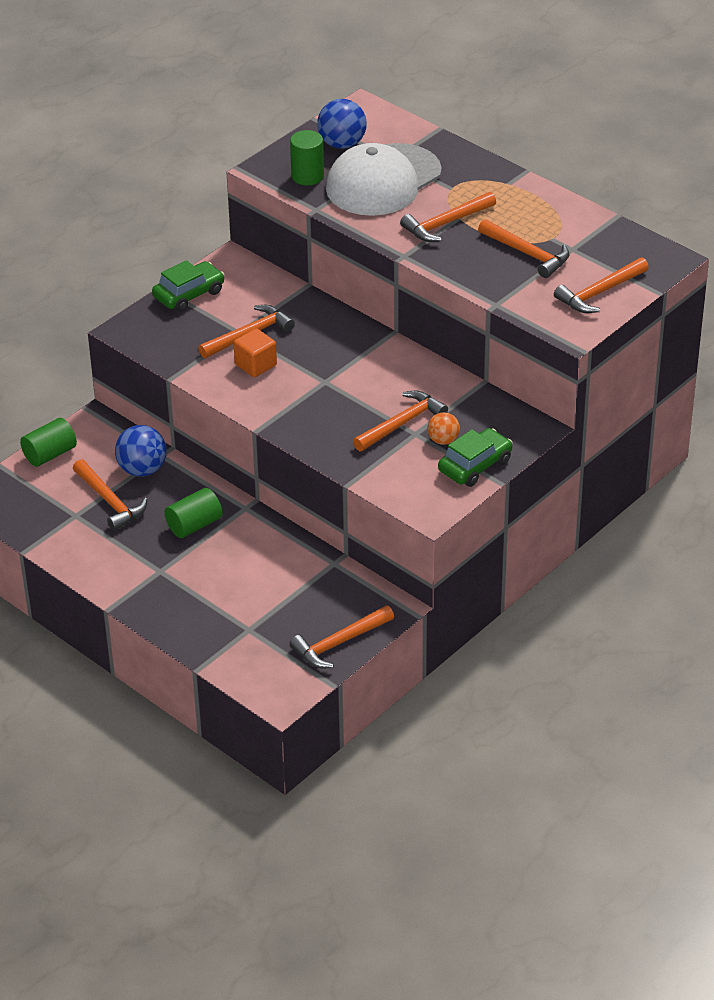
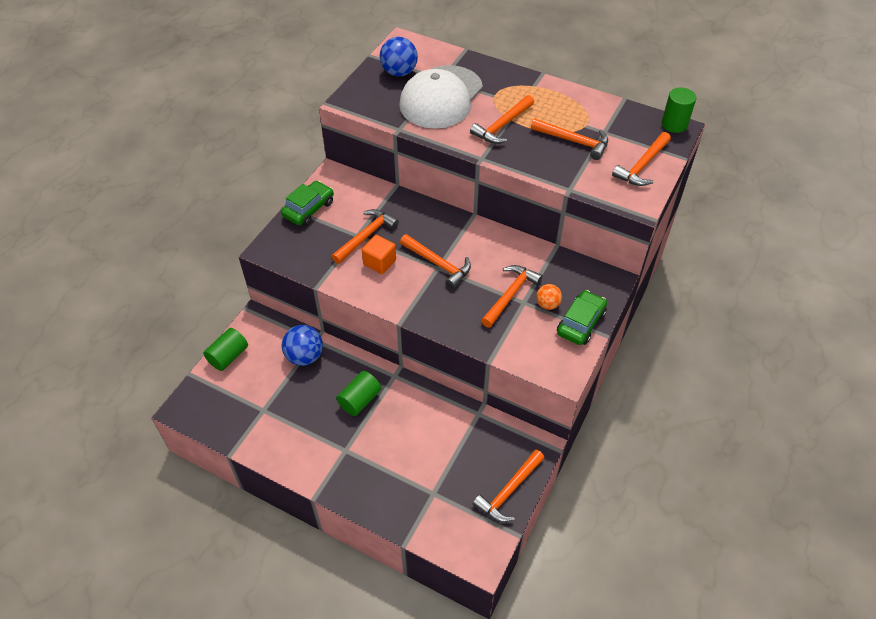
camera: 15 degrees left, 10 degrees up
(110, 501) = (287, 391): orange hammer -> orange hammer (438, 264)
(307, 176) = (382, 102): green cylinder -> green cylinder (674, 124)

